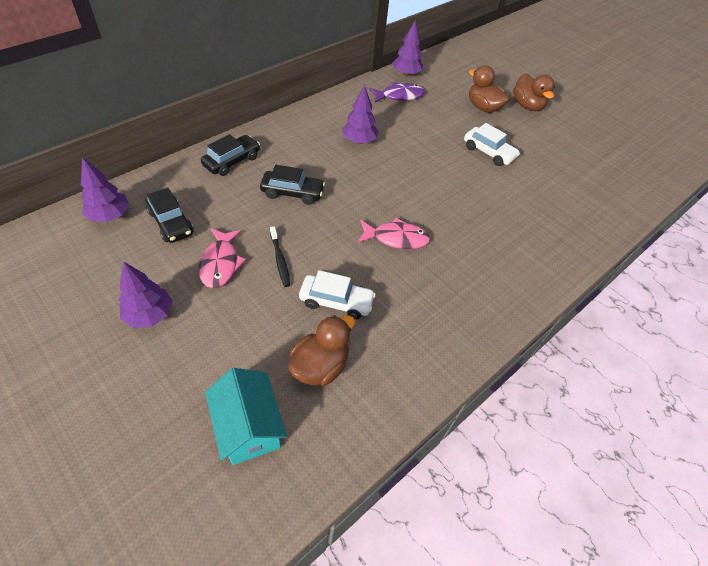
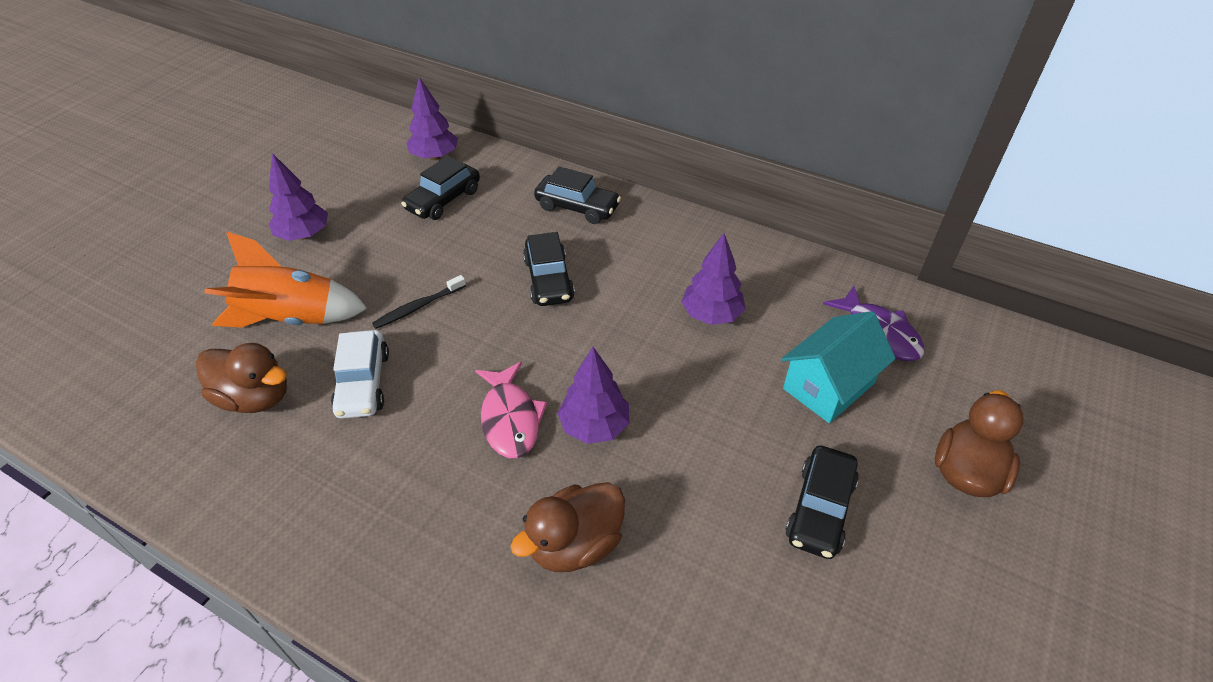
camera: 75 degrees right, 5 degrees down
(220, 263) = (394, 259): pink fish -> none
(249, 334) = (292, 318): none -> orange rocket
(249, 427) = (165, 360): turquoise house -> turquoise house (828, 386)
(406, 74) = (958, 325): purple tree -> purple tree (594, 426)
(488, 152) = (820, 509): white car -> black car
(527, 106) = (1056, 560): brown duck -> brown duck (575, 544)

